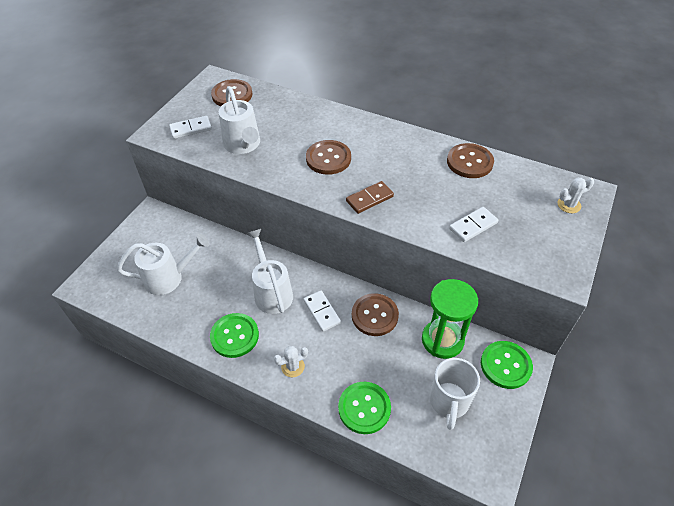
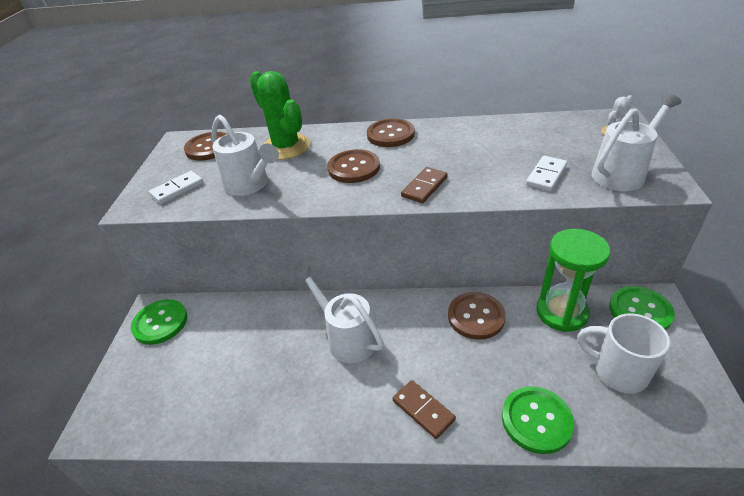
camera: 20 degrees left, 10 degrees down
(169, 278) = (211, 371): white watering can -> white watering can (623, 173)
(234, 336) = (331, 405): green button -> green button (160, 323)
(289, 116) = (286, 147): none -> green cactus
(293, 367) = (423, 410): white cactus -> brown domino
(322, 312) = (417, 336): white domino -> none
(449, 402) = (618, 372): white mug -> white mug turned 135 degrees clockwise
(469, 162) = (496, 129): brown button -> brown button (390, 134)

